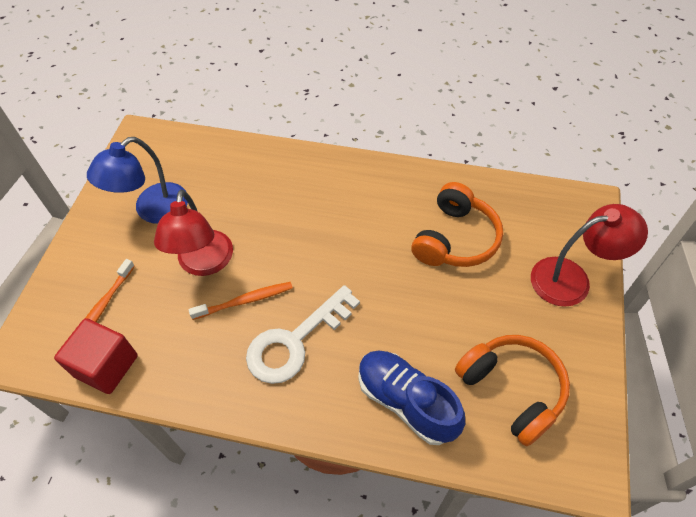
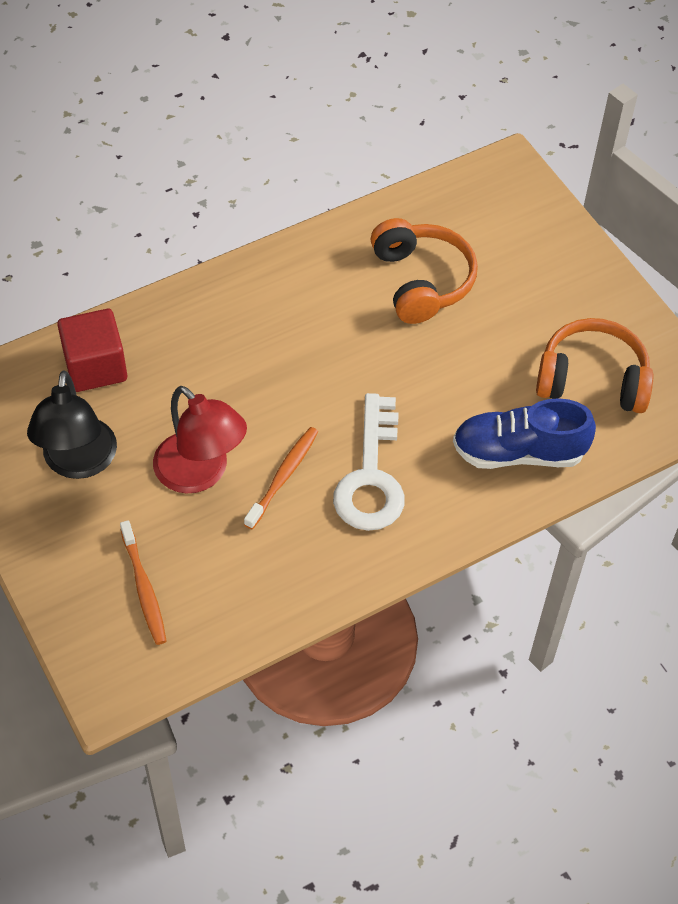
camera: 45 degrees left, 0 degrees up
(106, 366) = (215, 630): red cube -> red cube (95, 366)
(153, 210) = (78, 462): blue lamp -> black lamp
(571, 279) = (555, 249): red lamp -> none

